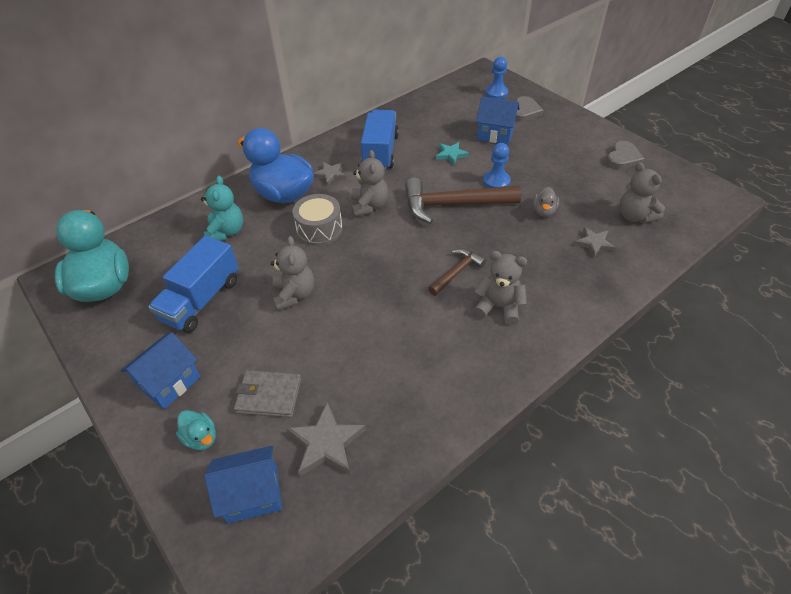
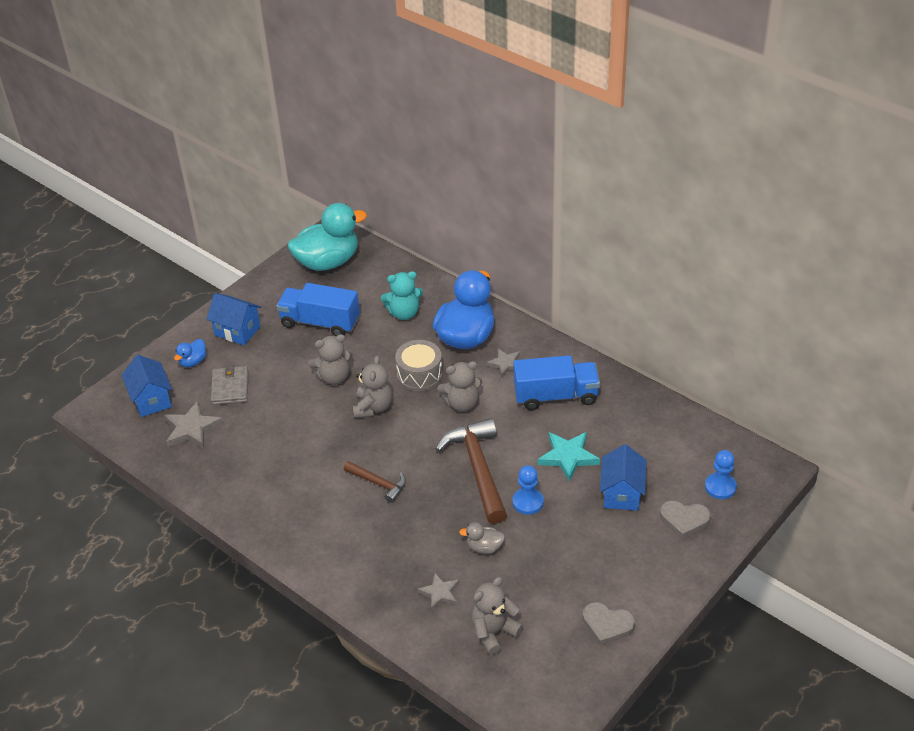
camera: 80 degrees right, 5 degrees down
(201, 437) = (193, 361): turquoise duck -> blue duck
(451, 154) = (568, 457): turquoise star -> turquoise star, size x1.57
(498, 307) = (338, 519): grey teddy bear -> grey teddy bear (373, 407)

